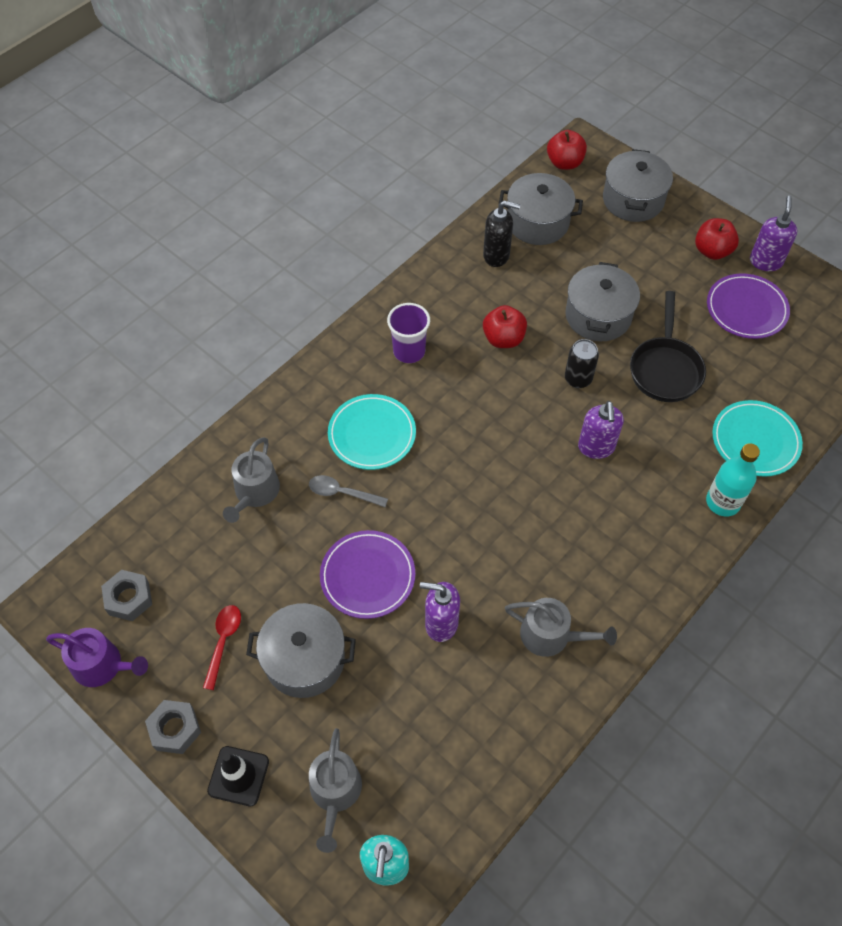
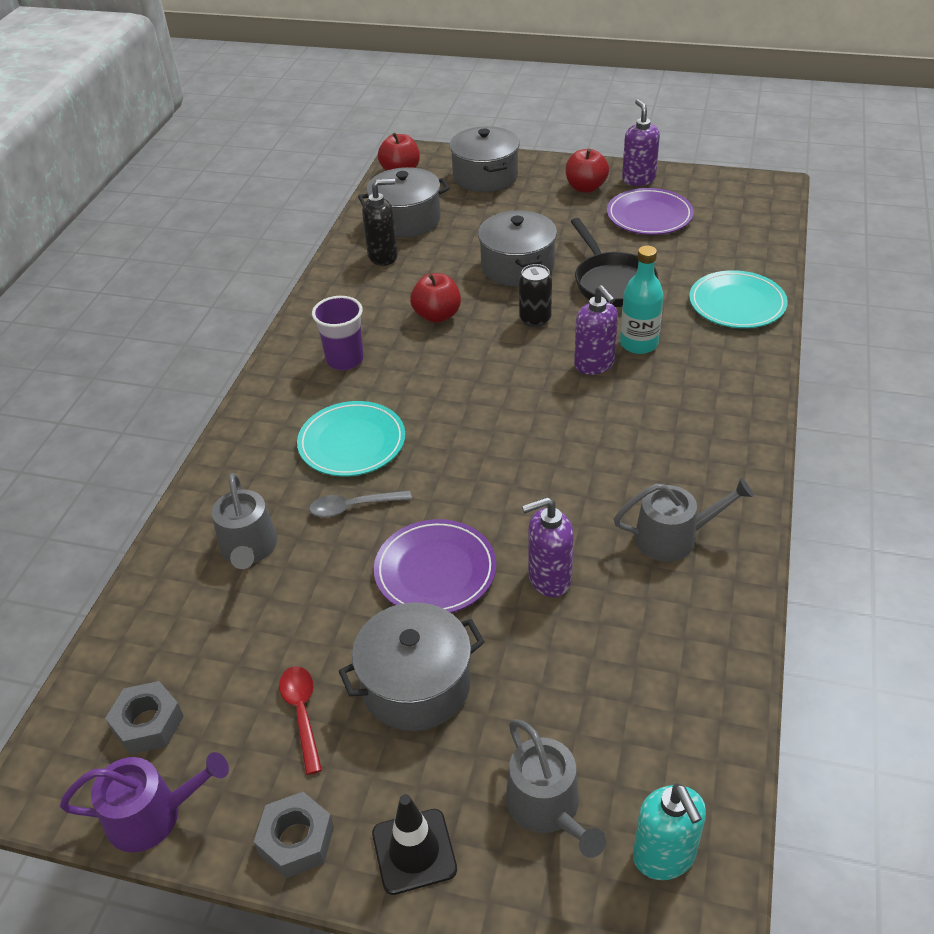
camera: 25 degrees left, 15 degrees down
(723, 502) = (747, 360): turquoise bottle -> turquoise bottle (638, 344)

